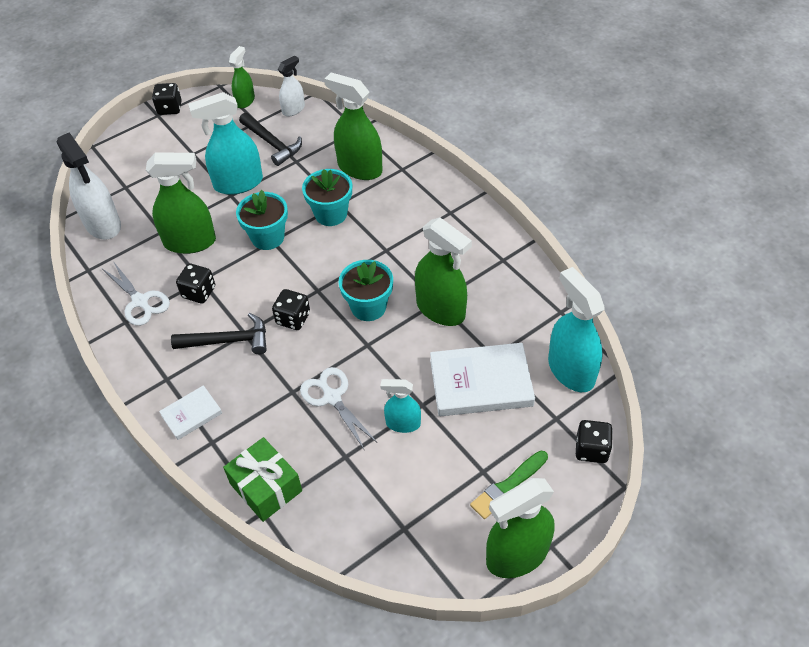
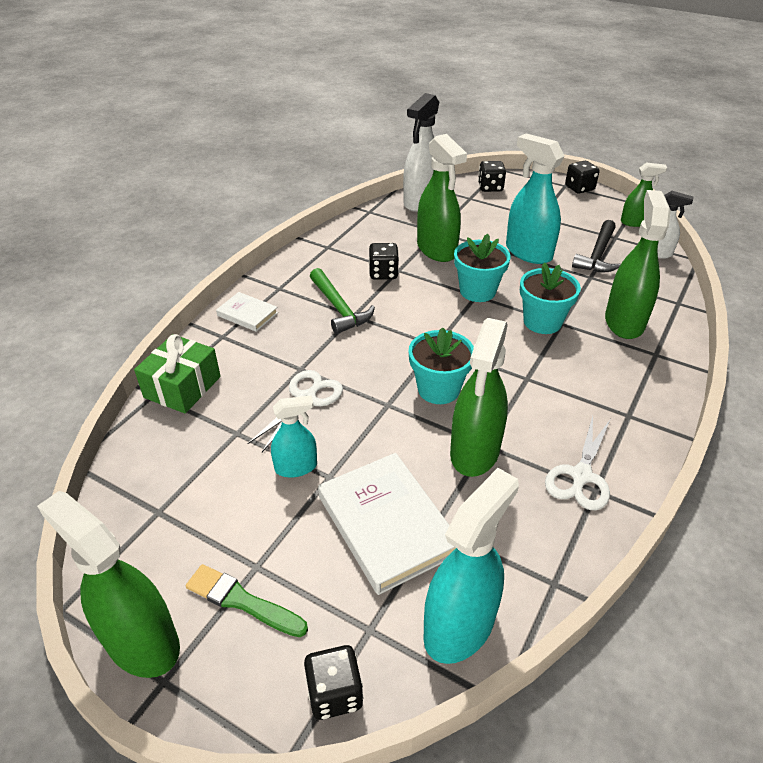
camera: 65 degrees right, 10 degrees down
(140, 301) = (353, 247): white scissors -> white scissors (581, 476)
(228, 341) = (339, 308): black hammer -> green hammer
(293, 318) = (389, 340): black dice -> black dice (490, 187)
(403, 423) = (296, 467): turquoise spray bottle -> turquoise spray bottle turned 90 degrees clockwise

